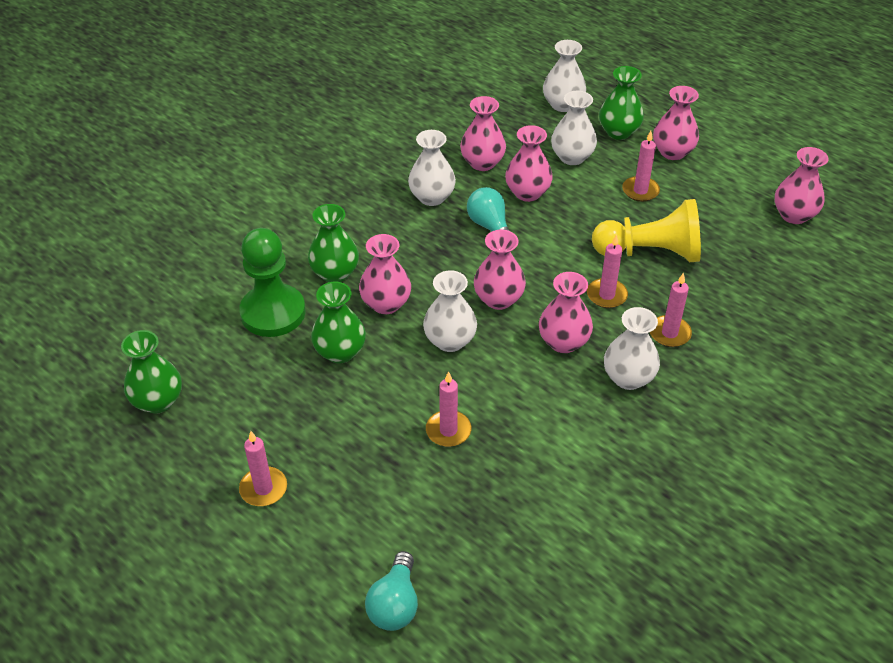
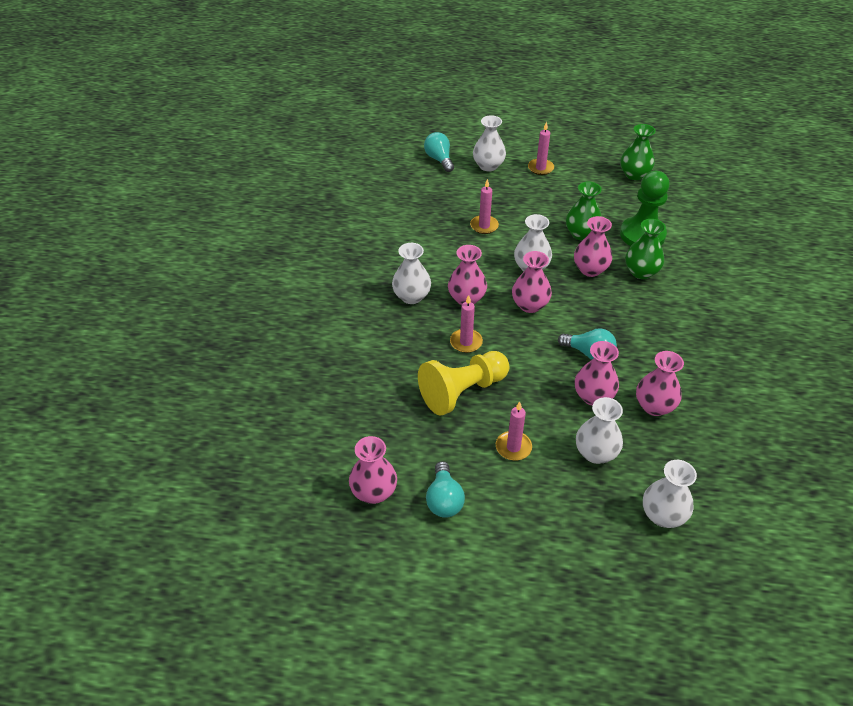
camera: 145 degrees right, 0 degrees up
(432, 197) = (652, 355): white vase -> white vase (488, 166)
(618, 132) = (585, 508): green vase -> none
(669, 333) = (406, 336): pink candle -> none
(672, 152) = (520, 510): pink vase -> none
(733, 184) = (444, 500): none -> turquoise light bulb

